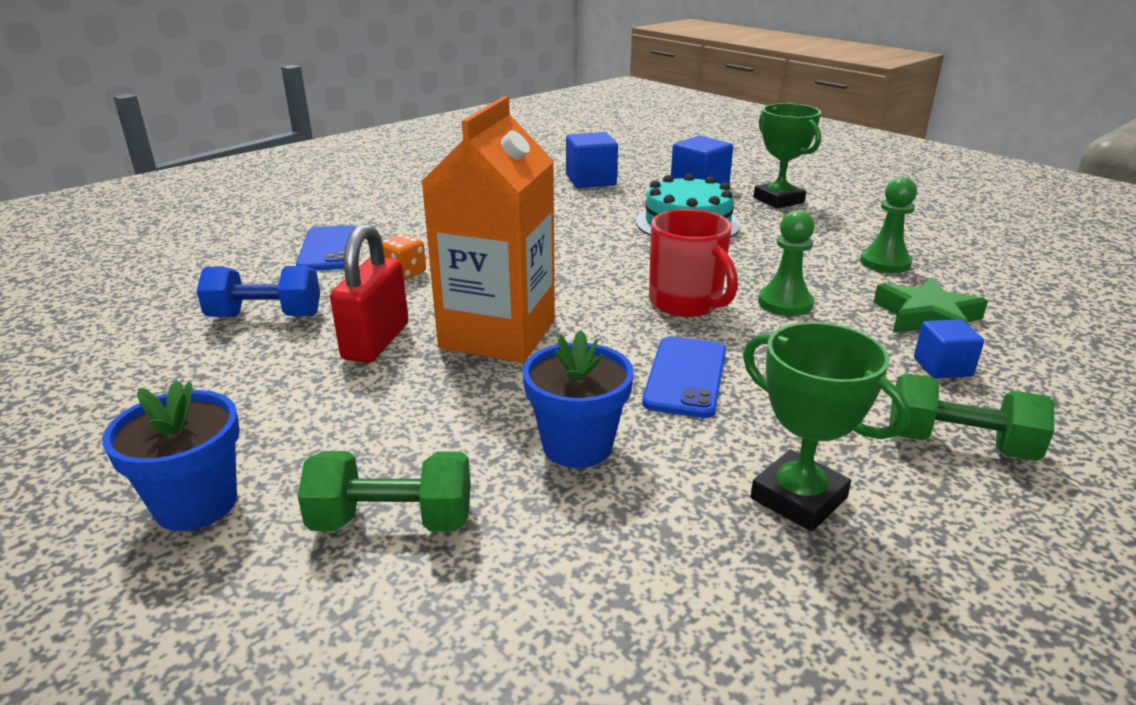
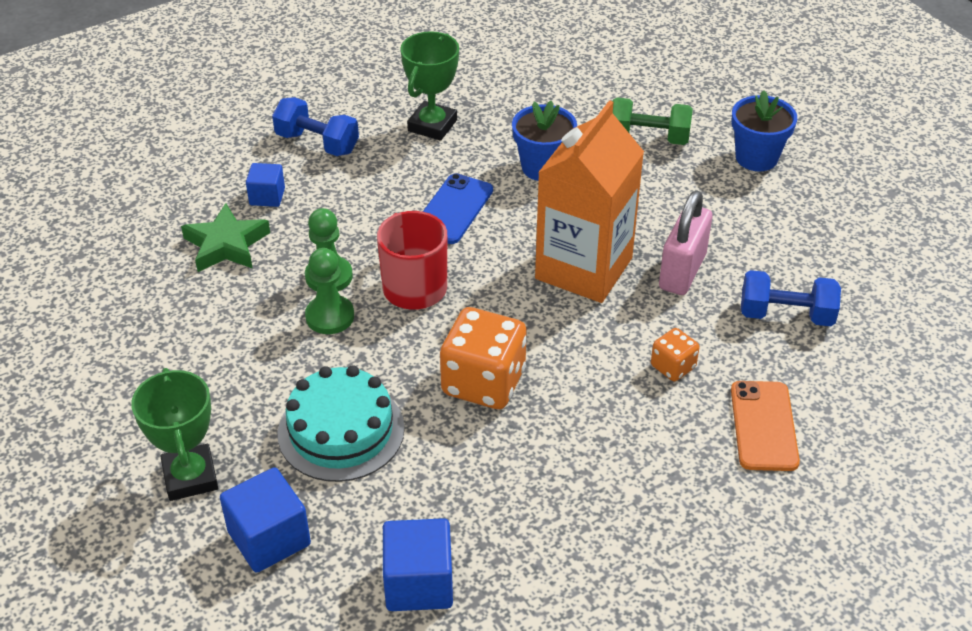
camera: 170 degrees left, 15 degrees up
(329, 249) = (763, 426): blue phone -> orange phone
(376, 342) = (682, 272): red padlock -> pink padlock
(582, 252) = (483, 382): none -> orange dice
(798, 498) = (432, 125): green trophy -> green trophy turned 60 degrees clockwise
(885, 263) = (187, 323): green pawn -> green pawn (330, 316)
(958, 444) = (317, 143): green dumbbell -> blue dumbbell

